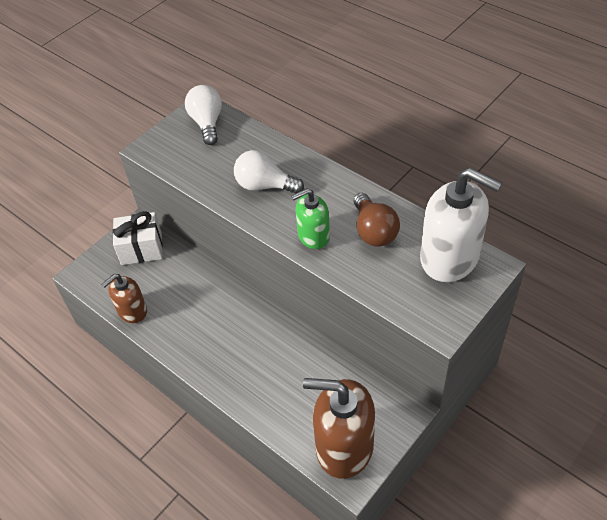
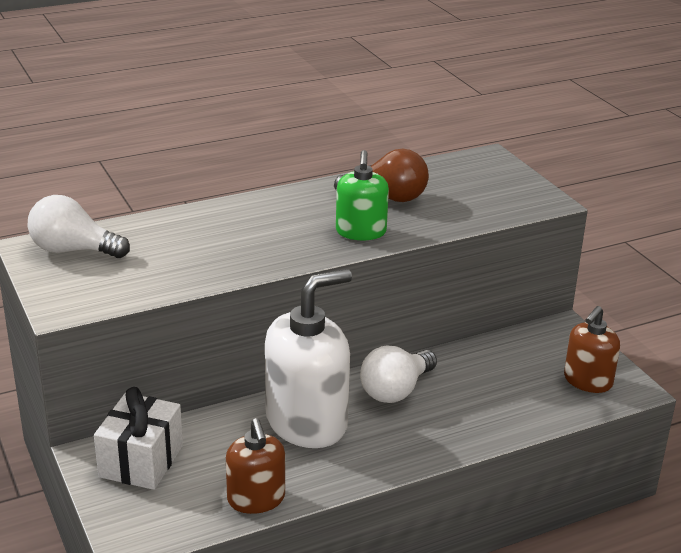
camera: 70 degrees left, 20 degrees down
(265, 186) = (244, 240): white light bulb -> white light bulb (396, 390)
(344, 446) = (587, 381): brown soap dispenser -> brown soap dispenser, size x0.57
(450, 258) = (461, 172): white soap dispenser -> white soap dispenser (307, 422)

